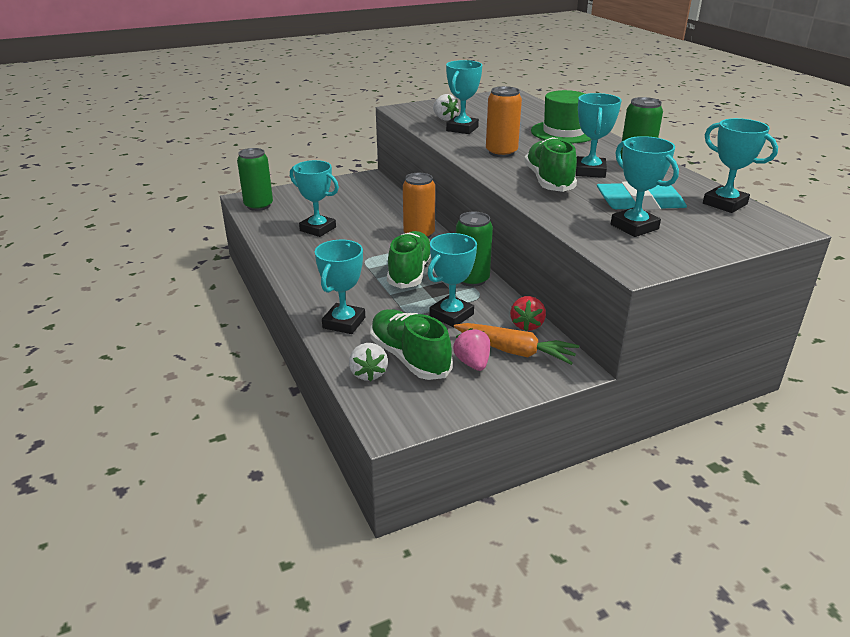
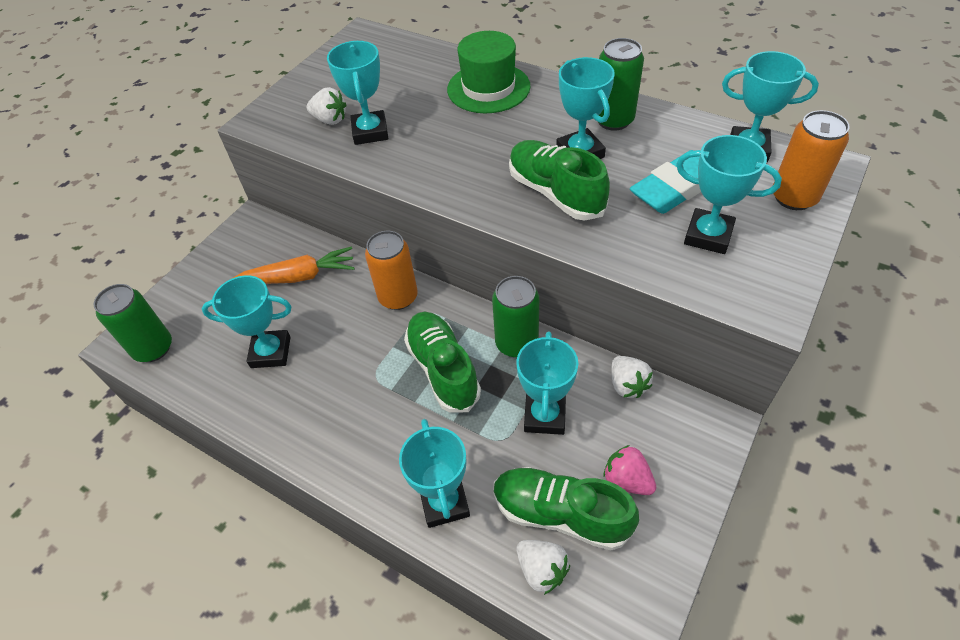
camera: 30 degrees left, 20 degrees up
(501, 152) = (457, 160): orange can -> orange can (794, 197)
(515, 351) = (649, 434): orange carrot -> orange carrot (299, 276)
(527, 325) = (627, 385): red strawberry -> white strawberry

